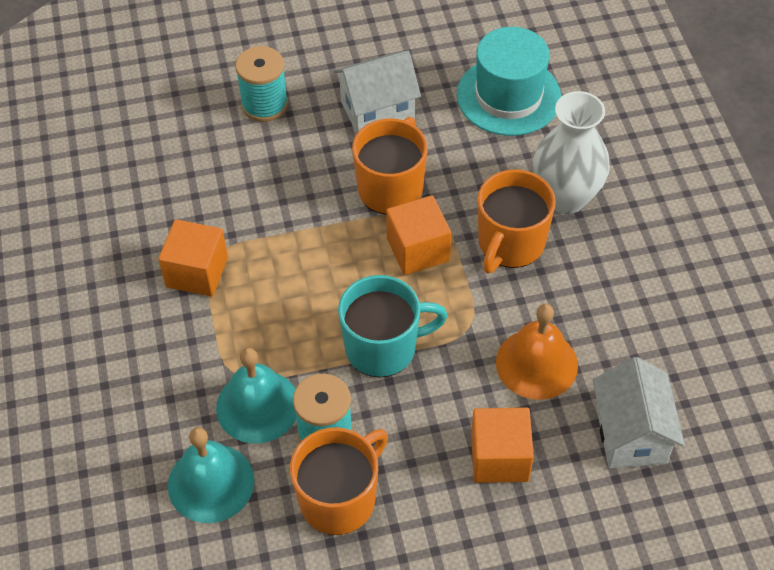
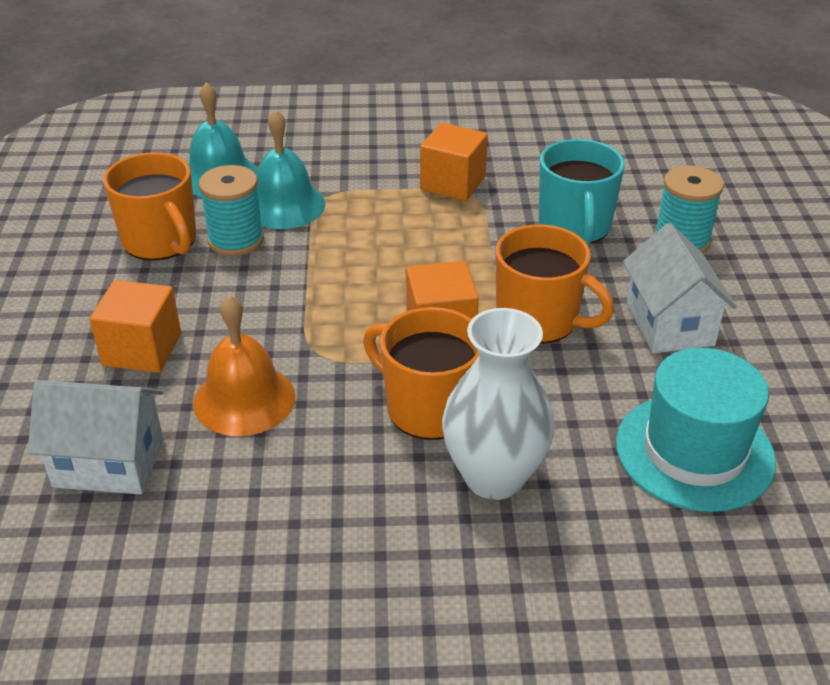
camera: 100 degrees right, 15 degrees down
(383, 347) = (317, 287): turquoise mug -> turquoise mug (575, 227)

